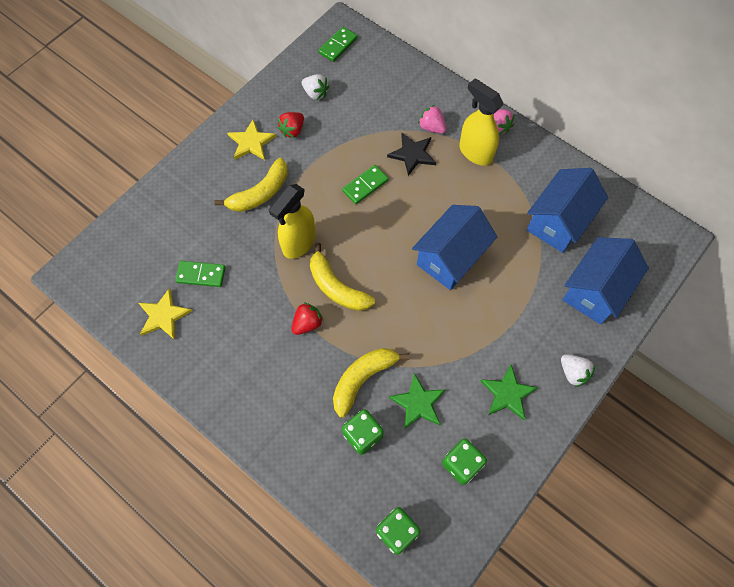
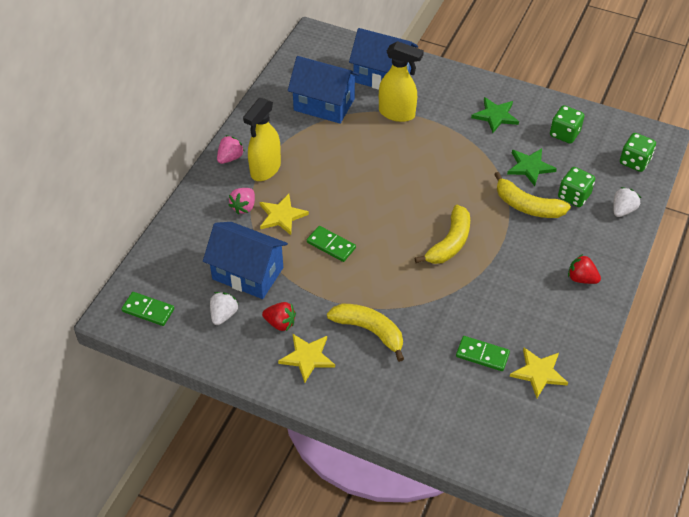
camera: 105 degrees left, 15 degrees down
(201, 275) = (482, 355): green domino -> green domino turned 60 degrees counterclockwise
(298, 243) = (415, 283): yellow spray bottle -> yellow spray bottle (397, 113)
(307, 323) = (495, 256): red strawberry -> red strawberry (581, 278)
(412, 154) = (281, 216): black star -> yellow star
(450, 258) = (387, 169): blue house -> blue house (248, 273)
(573, 373) = (460, 82): white strawberry -> white strawberry (623, 210)

